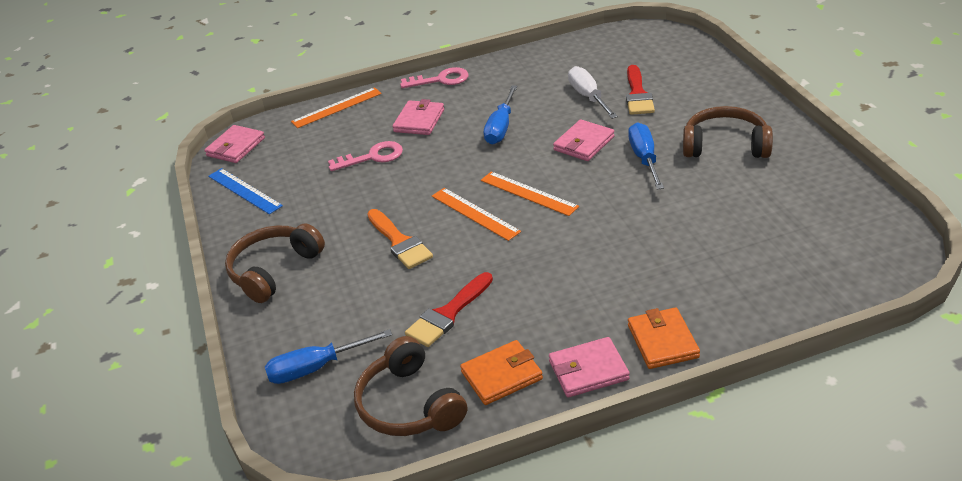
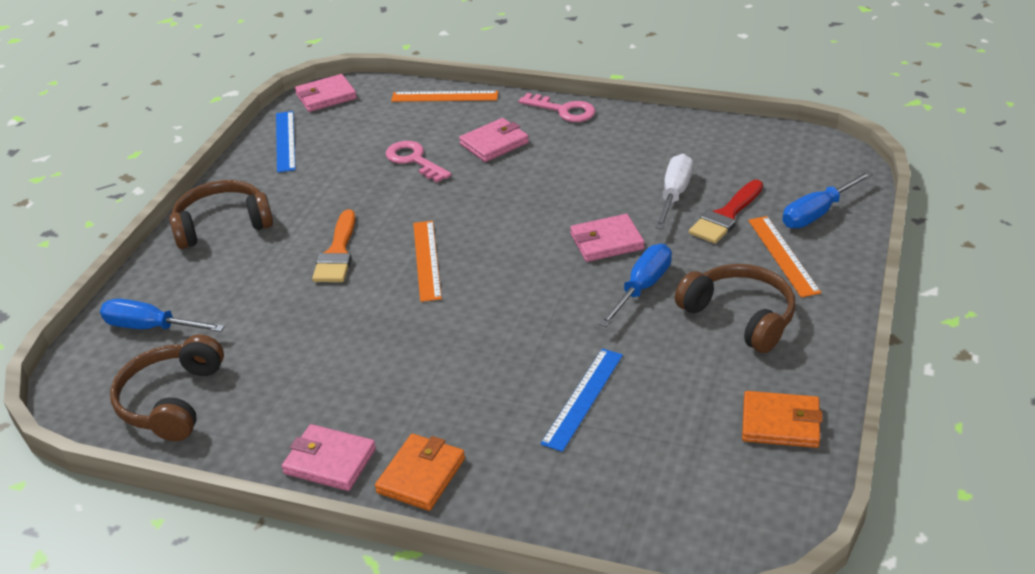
camera: 35 degrees right, 0 degrees up
(372, 157) = (414, 160): pink key -> pink key turned 150 degrees counterclockwise
(448, 314) = (292, 340): red brush -> none
(501, 127) = (554, 186): blue screwdriver -> blue screwdriver (817, 213)
(502, 375) = (262, 421): orange wallet -> orange wallet (780, 423)
(528, 193) = (494, 265): orange ruler -> orange ruler (783, 255)
(699, 239) = (583, 398): none -> blue ruler

